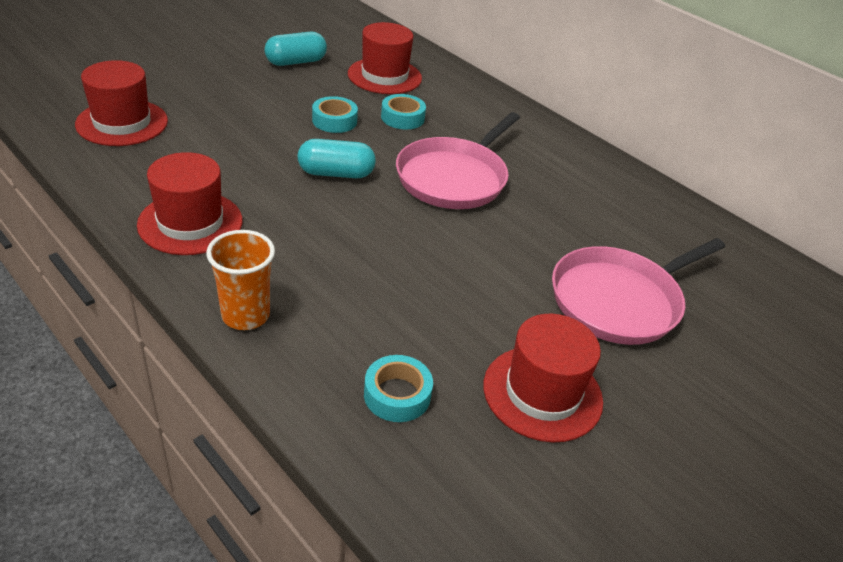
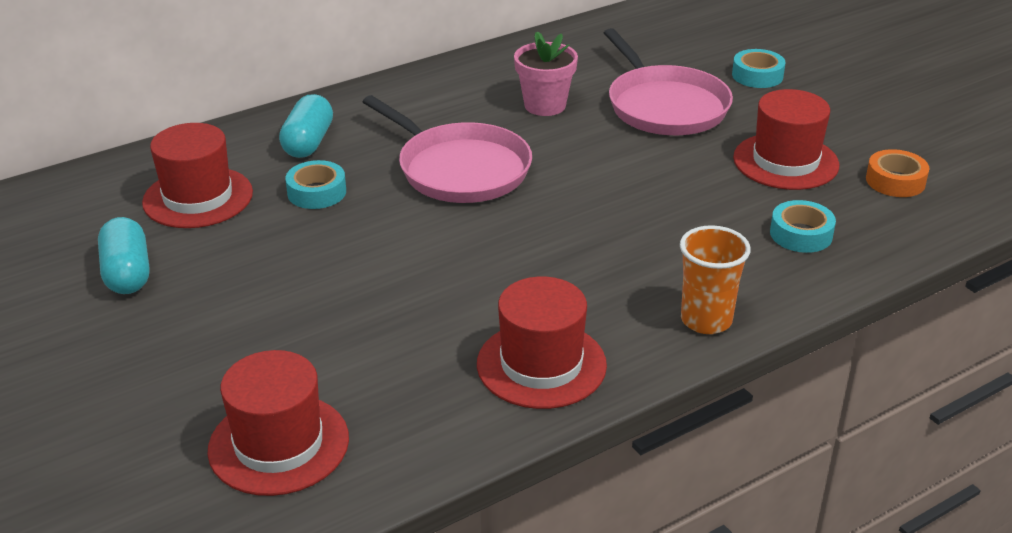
camera: 75 degrees left, 5 degrees down
(334, 121) = (313, 246): turquoise tape -> turquoise tape (757, 75)
(336, 173) = (442, 250): turquoise capsule -> turquoise capsule (308, 142)
(534, 499) = (895, 181): none -> orange tape
(580, 221) = (545, 105): none -> pink flower pot

